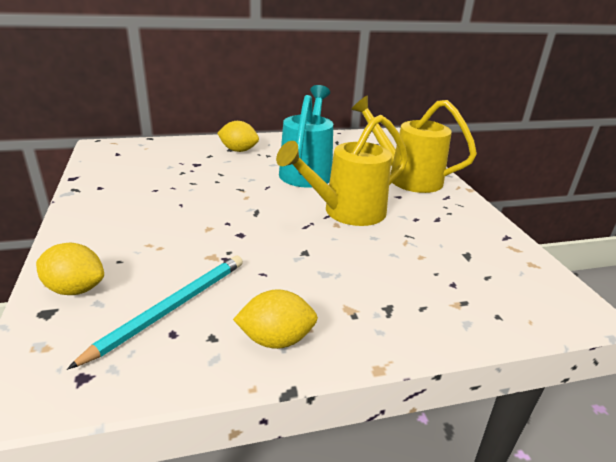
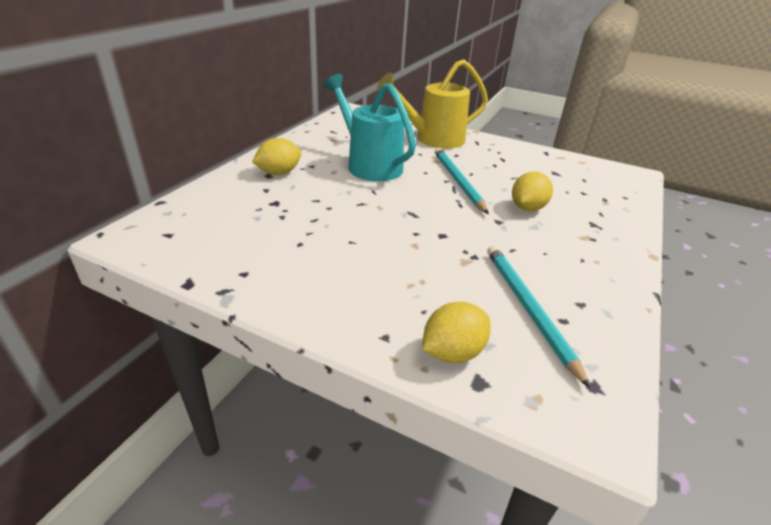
camera: 50 degrees left, 5 degrees up
(276, 339) = (601, 278): yellow lemon -> yellow lemon (527, 208)
(346, 212) = (458, 181): yellow watering can -> turquoise pencil

